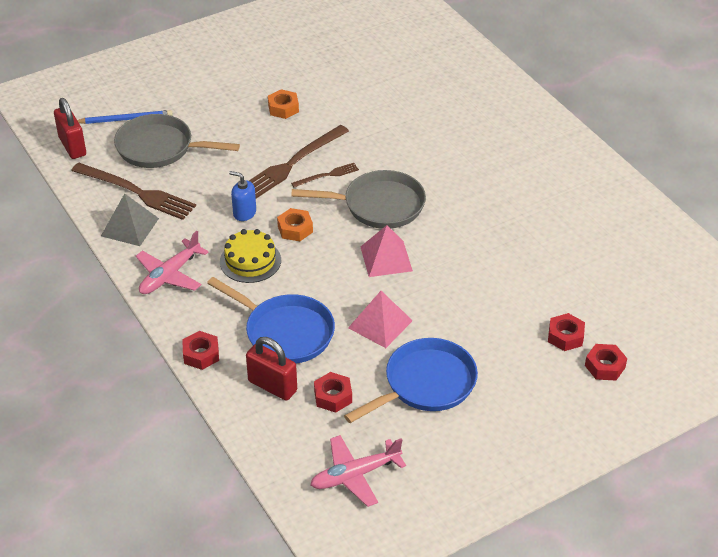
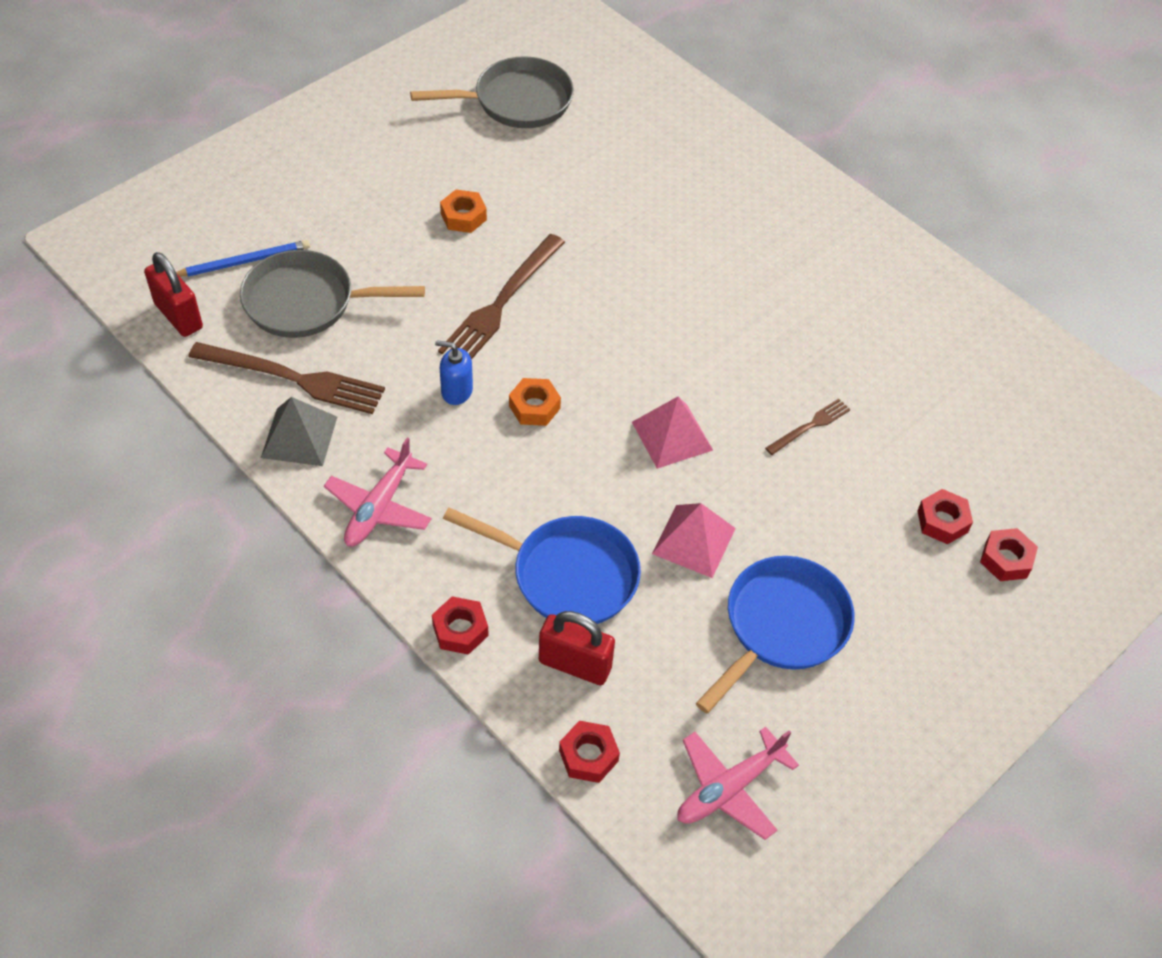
camera: 15 degrees left, 10 degrees up
(250, 261) = (486, 467): yellow cake -> none
(327, 175) = (554, 315): brown fork -> brown fork (810, 426)
(333, 396) = (663, 667): red nut -> red nut (588, 755)
(378, 205) = (637, 353): grey pan -> grey pan (516, 101)

